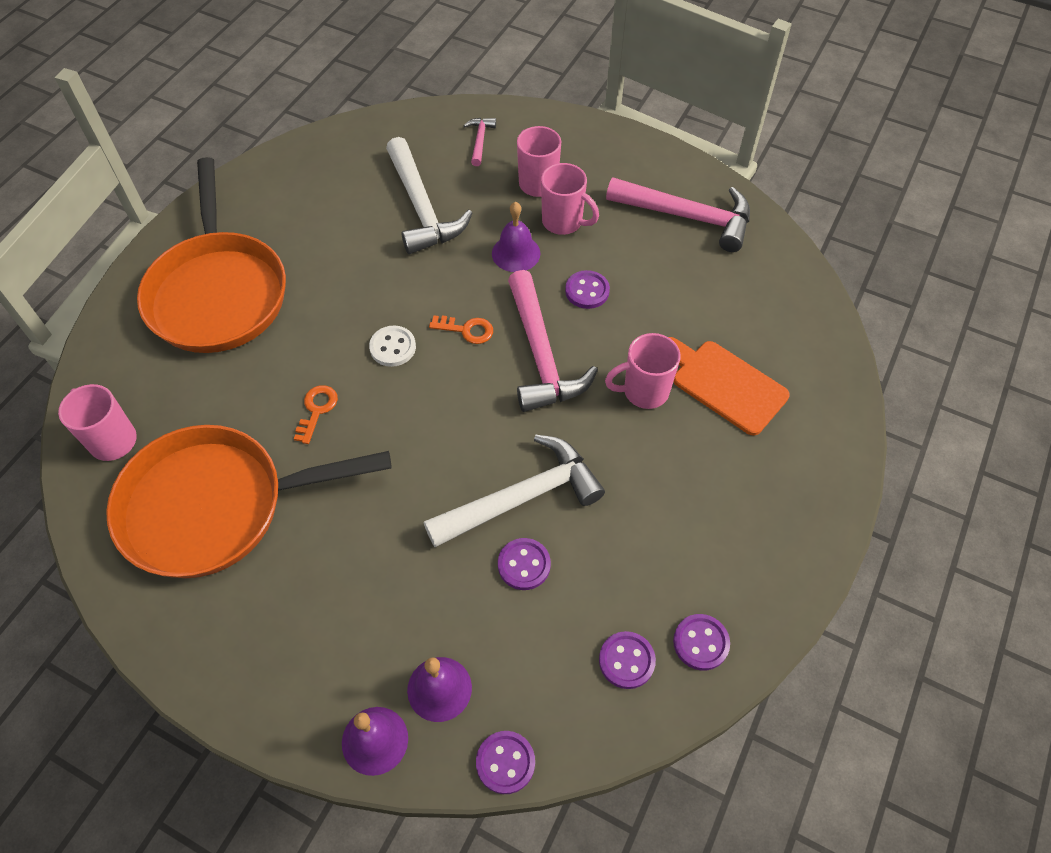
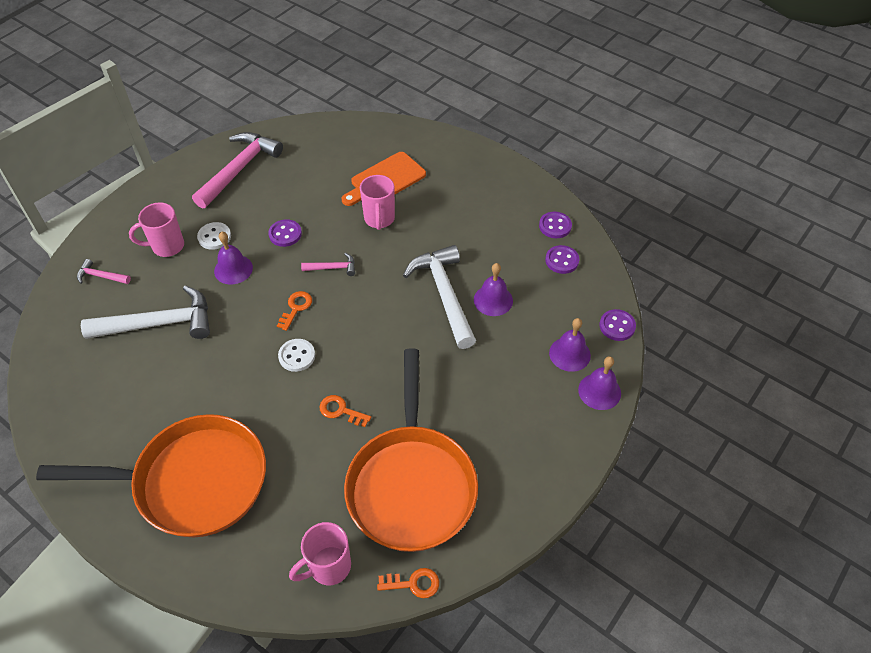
camera: 80 degrees left, 5 degrees down
(86, 530) = (413, 583): none -> orange key
(524, 565) = (493, 300): purple button -> purple bell
(541, 355) = (333, 268): pink hammer -> pink hammer, size x0.46
(563, 222) = (214, 237): pink mug -> white button

